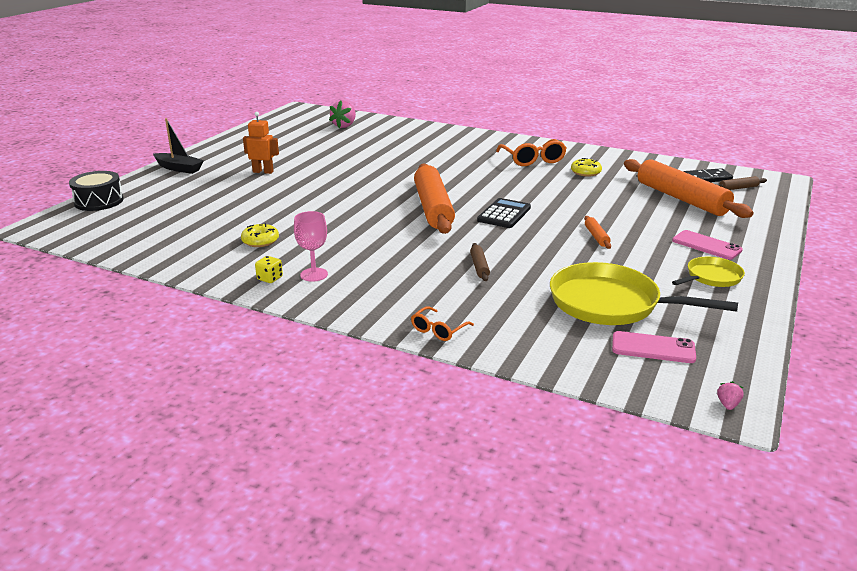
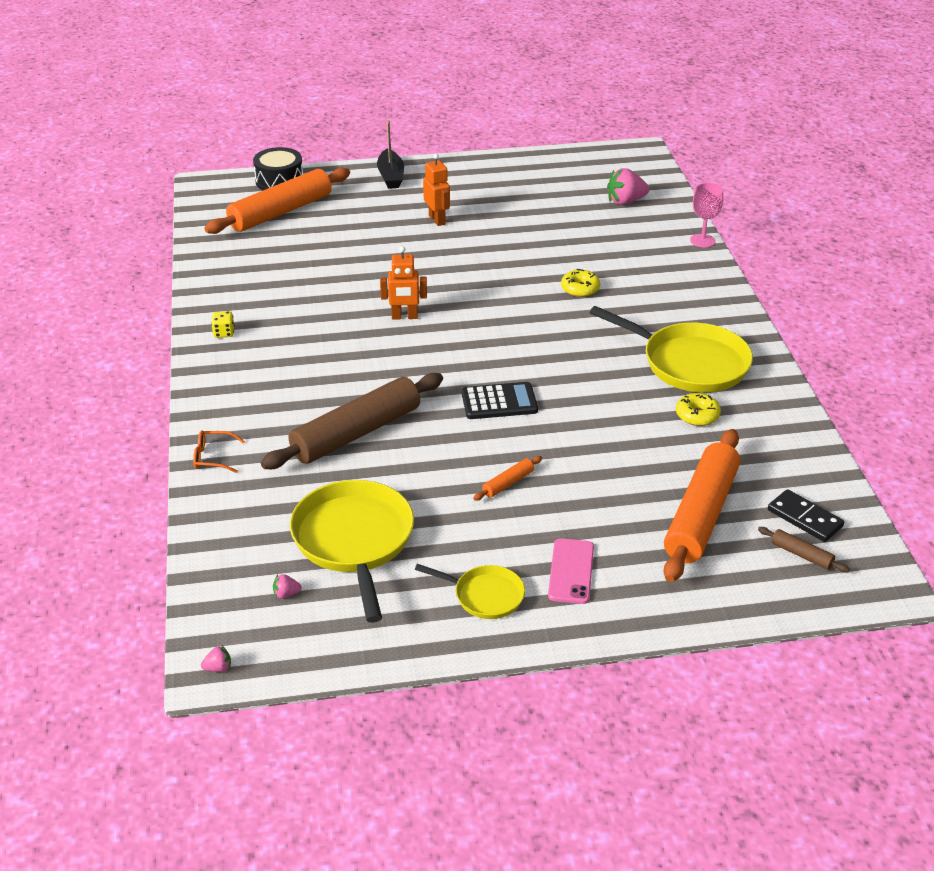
camera: 55 degrees right, 10 degrees up
(260, 241) = (287, 294): yellow donut -> yellow donut (580, 289)
(314, 274) = (251, 351): pink goblet -> pink goblet (702, 241)
(361, 213) = (404, 317): none -> orange robot
(433, 208) = (463, 352): orange rolling pin -> orange rolling pin (280, 212)
(479, 267) = (356, 433): brown rolling pin -> brown rolling pin, size x2.46
(533, 160) = (689, 363): orange glasses -> yellow pan
(653, 348) = (286, 594): pink phone -> pink strawberry

